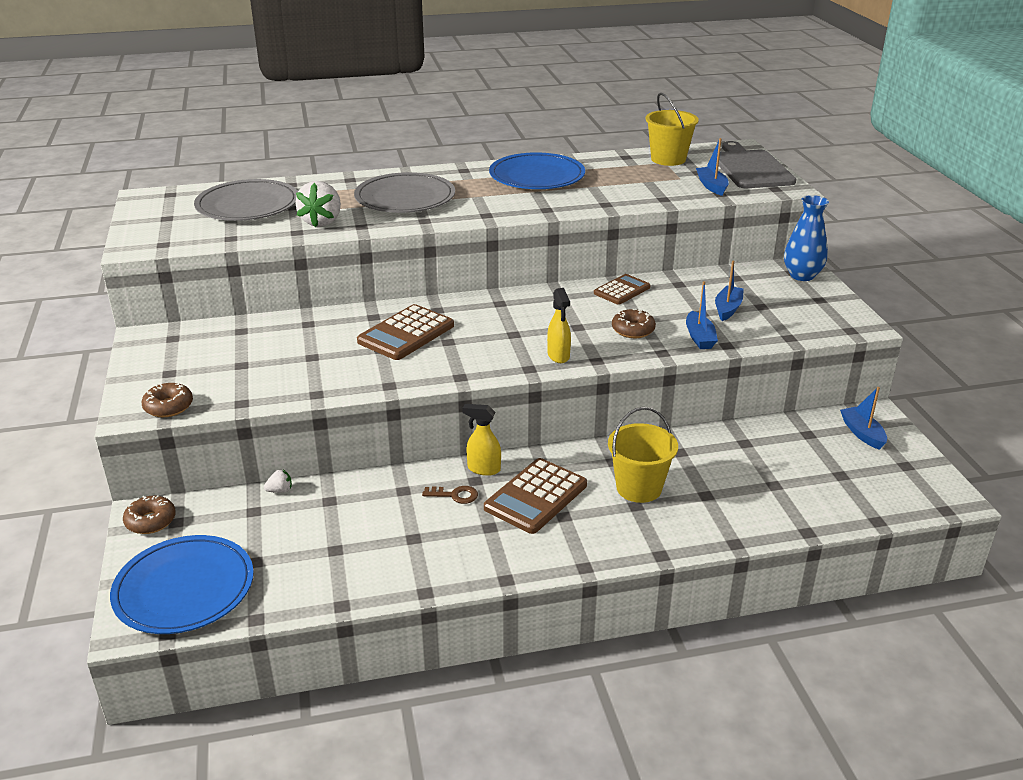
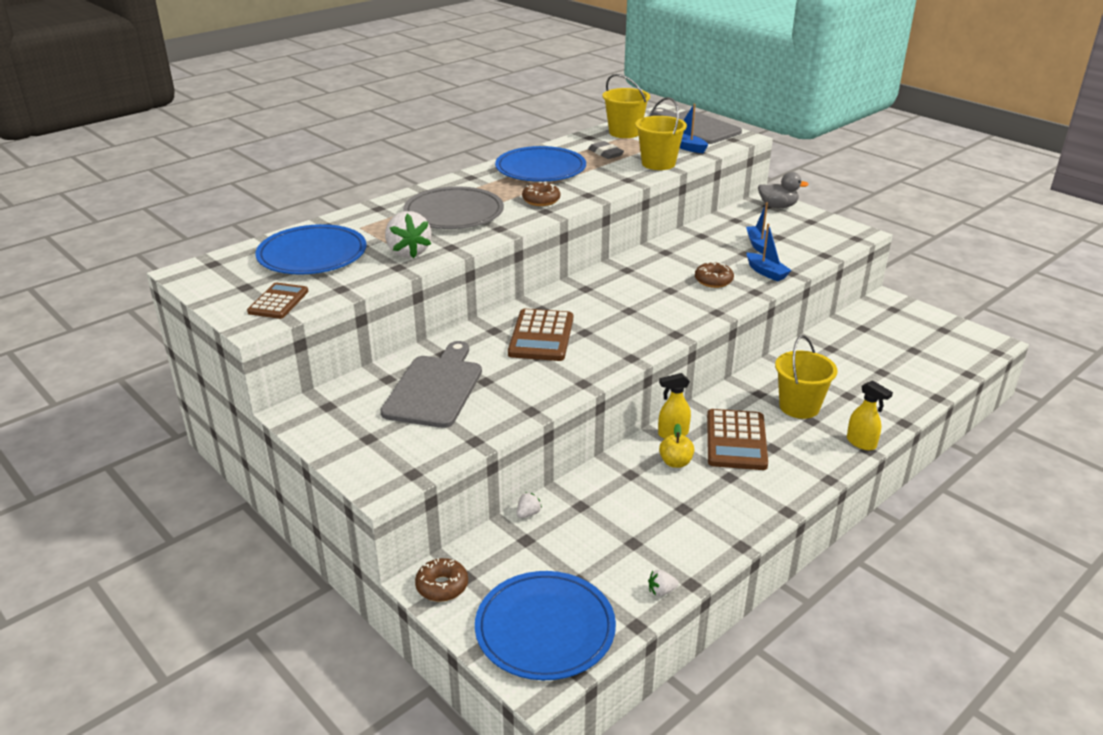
camera: 30 degrees left, 0 degrees up
(168, 407) = (410, 468): brown donut -> brown donut (541, 200)
(247, 205) = (312, 255): grey plate -> blue plate
(266, 350) = (435, 388): none -> grey cutting board
(309, 600) = (661, 591): none -> white strawberry
(455, 495) = (675, 462): brown key -> yellow apple
(558, 356) = (685, 317): yellow spray bottle -> yellow spray bottle (861, 443)
(620, 175) = (605, 153): none -> grey eraser
(622, 290) = (666, 252): brown calculator -> brown calculator (278, 302)
(659, 196) = (658, 163): none -> yellow bucket
(802, 275) = (778, 206): blue vase -> grey duck
(862, 433) = (894, 316): blue boat -> none

